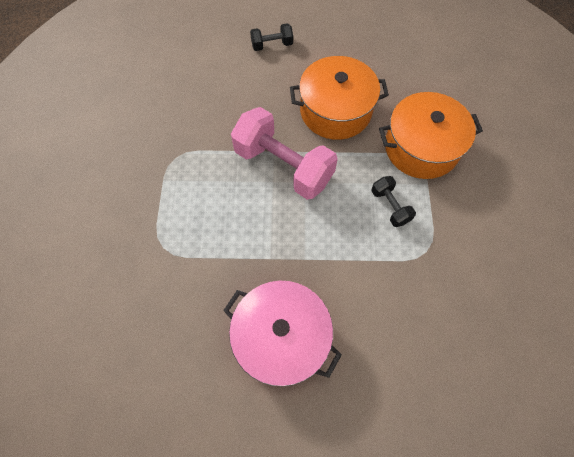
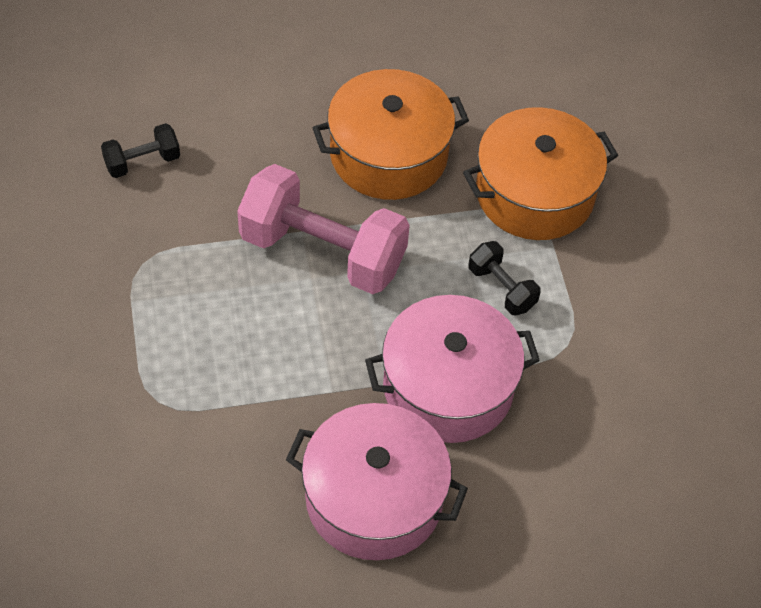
camera: 15 degrees left, 10 degrees down
(272, 45) = (260, 61): black dumbbell -> black dumbbell (142, 162)
(344, 267) = (448, 386): none -> pink pot

